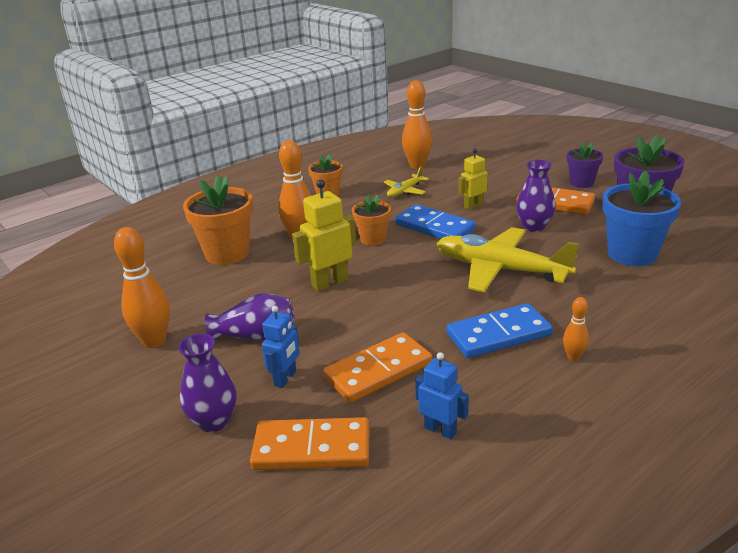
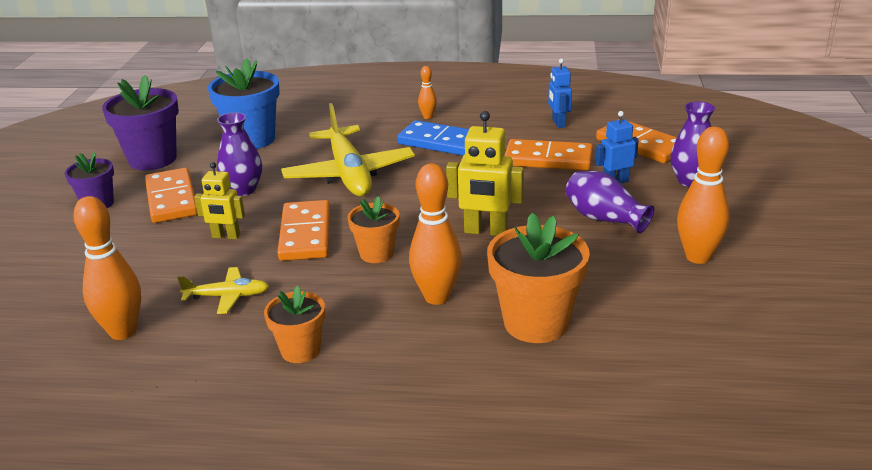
camera: 135 degrees left, 0 degrees up
(434, 227) = (305, 234): blue domino -> orange domino

